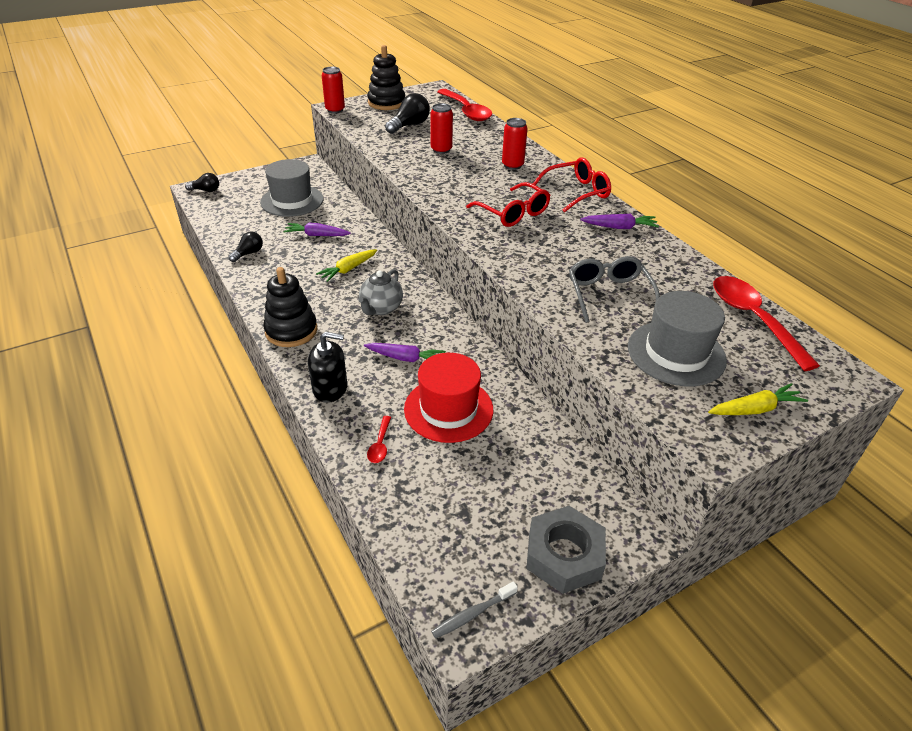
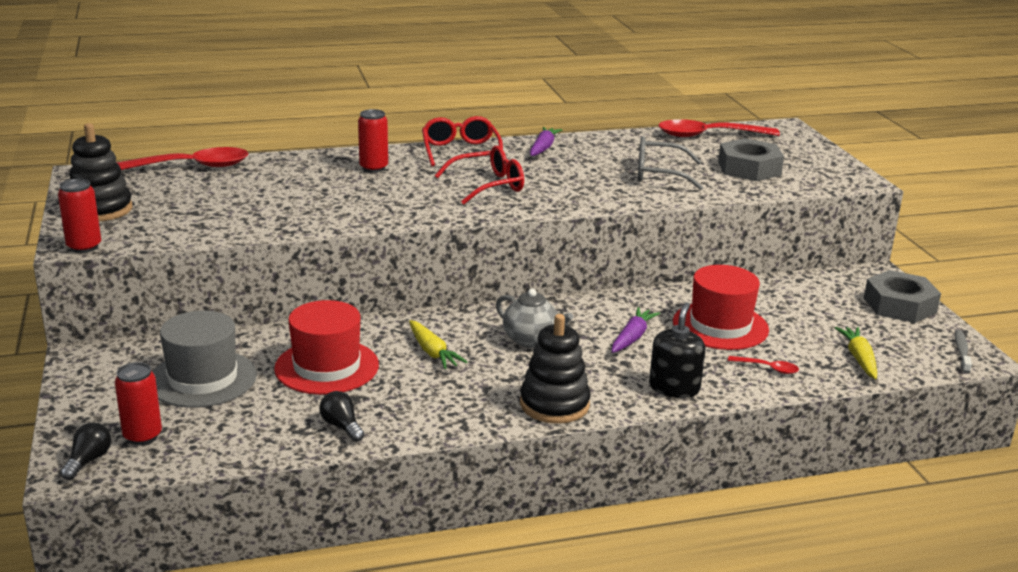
camera: 75 degrees left, 15 degrees down
(317, 235) = (327, 367): purple carrot -> red hat
(409, 125) = (200, 205): black light bulb -> none
(441, 150) = (297, 197): red can -> red can (142, 436)
(472, 614) = (961, 351): grey toothbrush -> grey toothbrush turned 150 degrees counterclockwise
(676, 353) = (749, 168): grey hat -> grey nut
(755, 409) = (818, 160): yellow carrot -> yellow carrot (859, 358)

